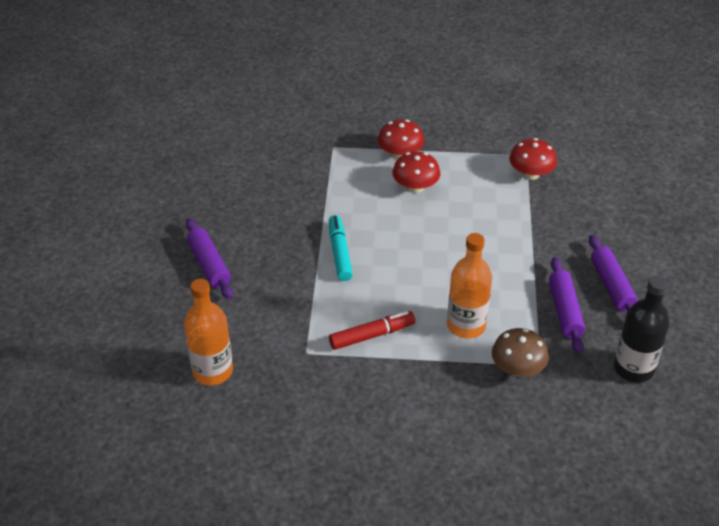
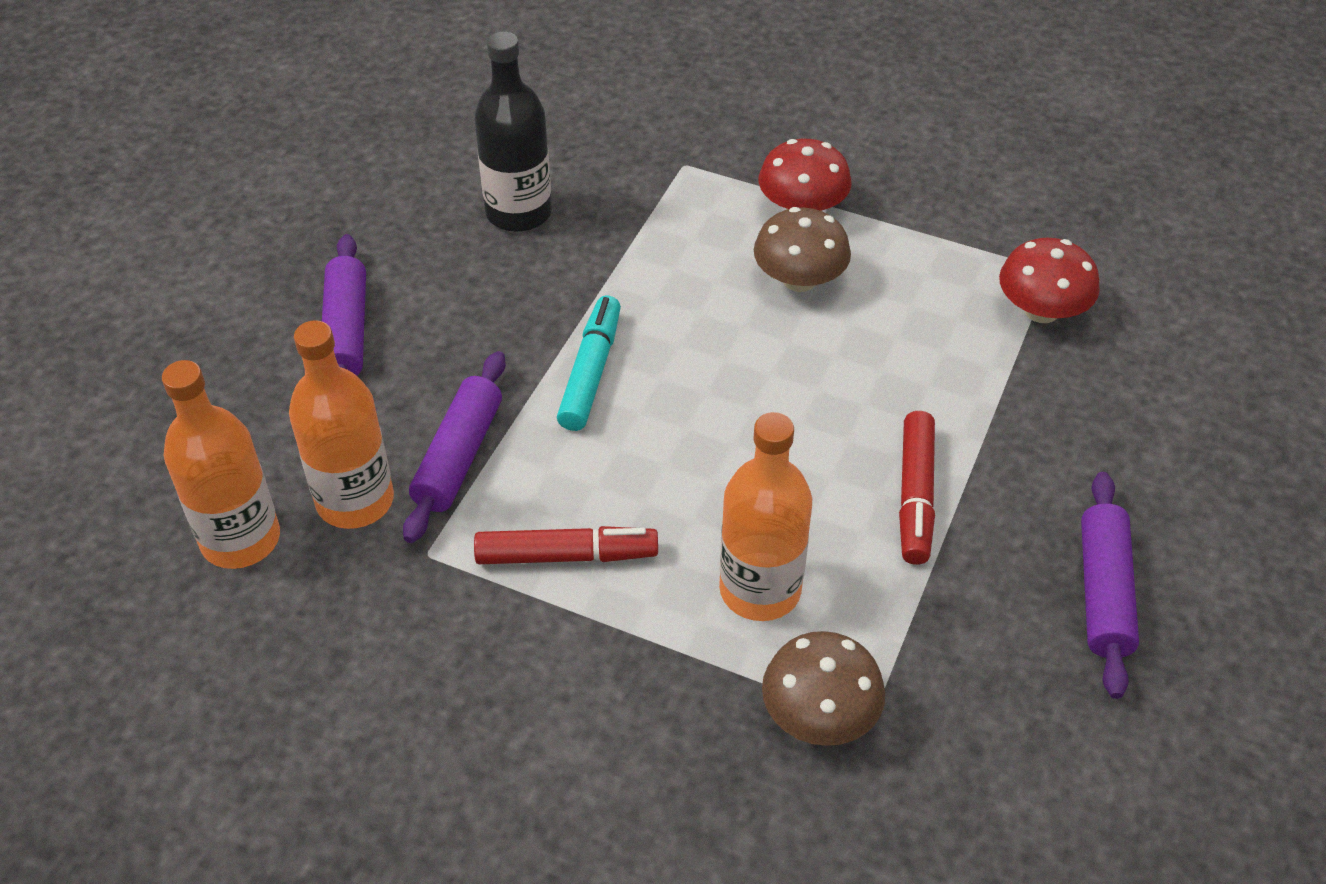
camera: 20 degrees right, 5 degrees up
(258, 339) = (355, 500): none -> orange bottle
(415, 187) = (799, 279): red mushroom -> brown mushroom
(514, 268) = (915, 496): none -> red marker
(565, 311) = (977, 618): purple rolling pin -> purple rolling pin (458, 456)
(633, 368) = (1068, 793): black bottle -> black bottle (519, 212)

